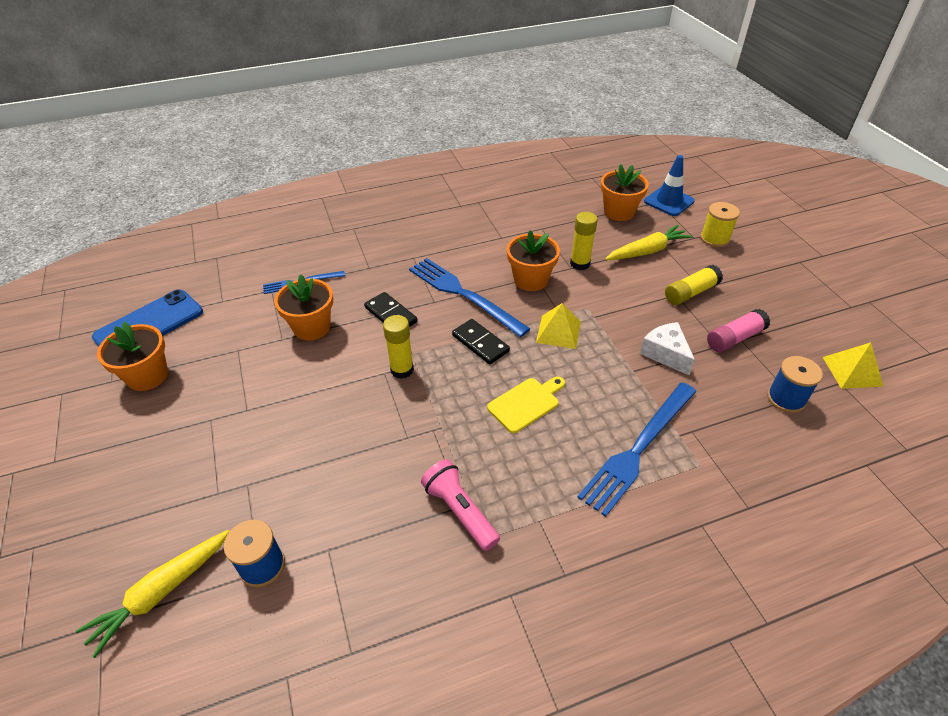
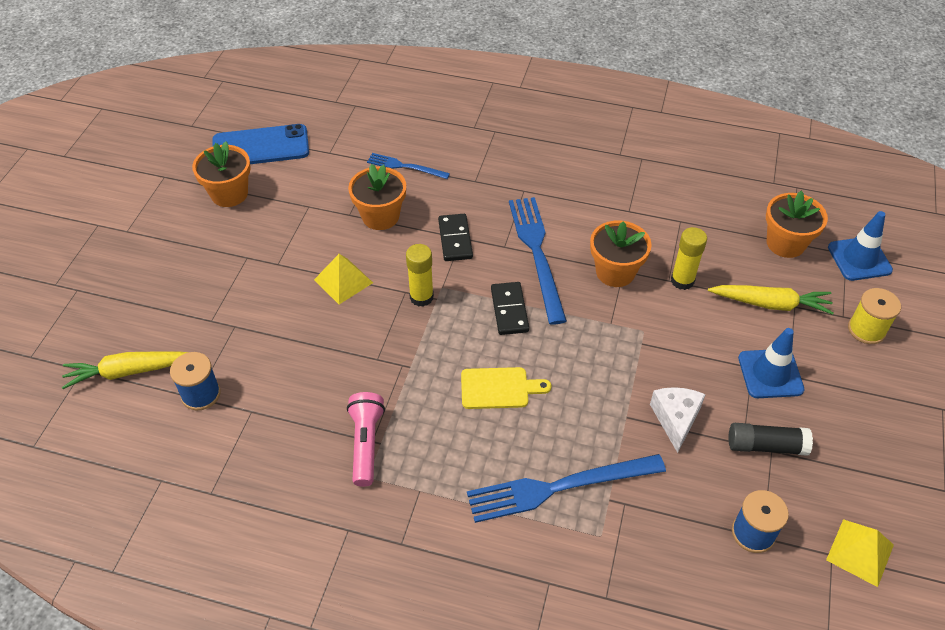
camera: 35 degrees right, 5 degrees up
(558, 332) = (592, 339): yellow pyramid -> yellow pyramid (343, 281)
(690, 293) = (770, 374): yellow glue stick -> blue traffic cone
(734, 338) = (766, 446): pink glue stick -> black glue stick

